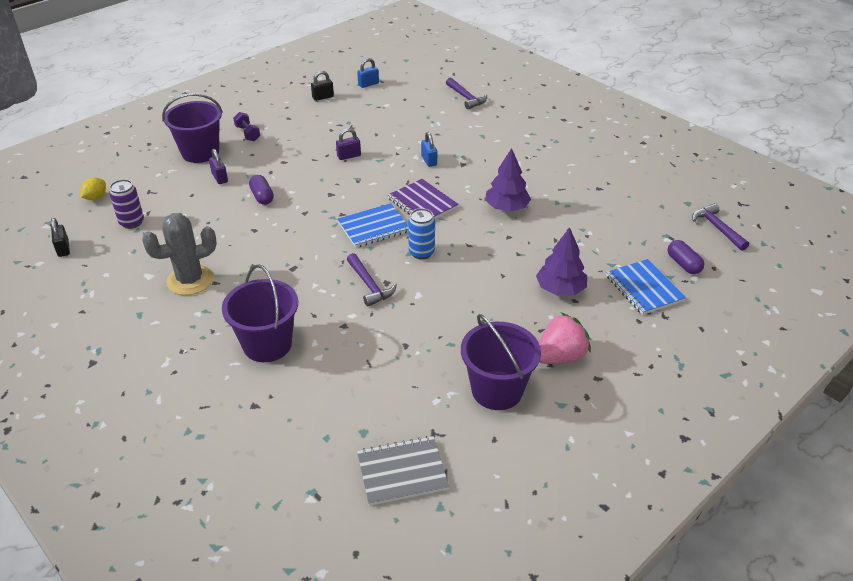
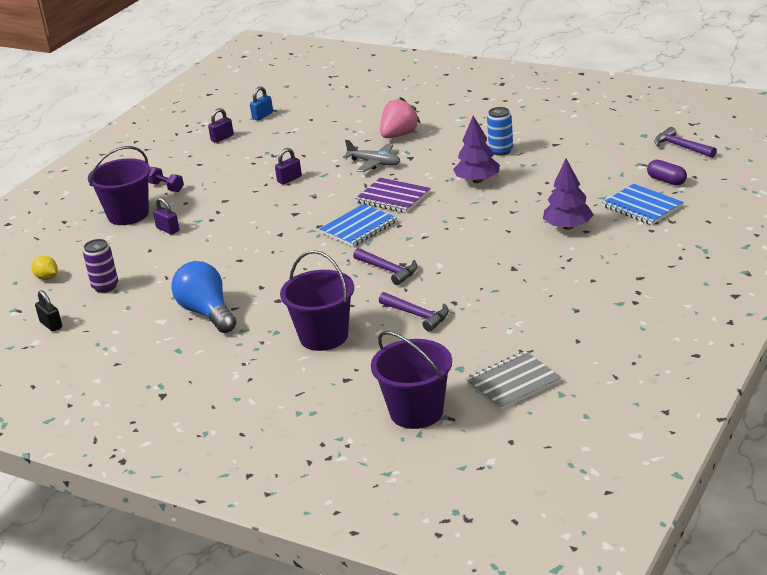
camera: 15 degrees left, 10 degrees down
(96, 197) = (47, 278): yellow lemon -> yellow lemon turned 60 degrees counterclockwise
(190, 280) = (207, 313): grey cactus -> blue light bulb
(262, 196) = (226, 233): purple capsule -> none
(323, 97) = (222, 138): black padlock -> purple padlock
(421, 252) = (420, 234): blue can -> blue can (501, 151)
(429, 160) = (374, 163): blue padlock -> grey plane
(466, 98) = (375, 103): purple hammer -> purple hammer (417, 315)
(497, 390) = (558, 309): purple bucket -> purple bucket (416, 412)
(560, 356) = (598, 272): pink strawberry -> pink strawberry (399, 135)

